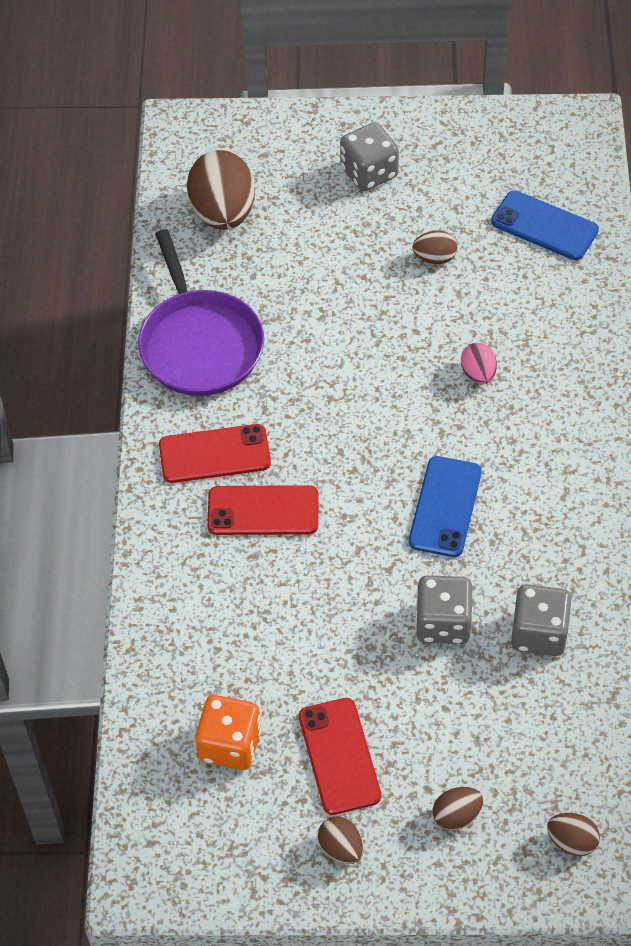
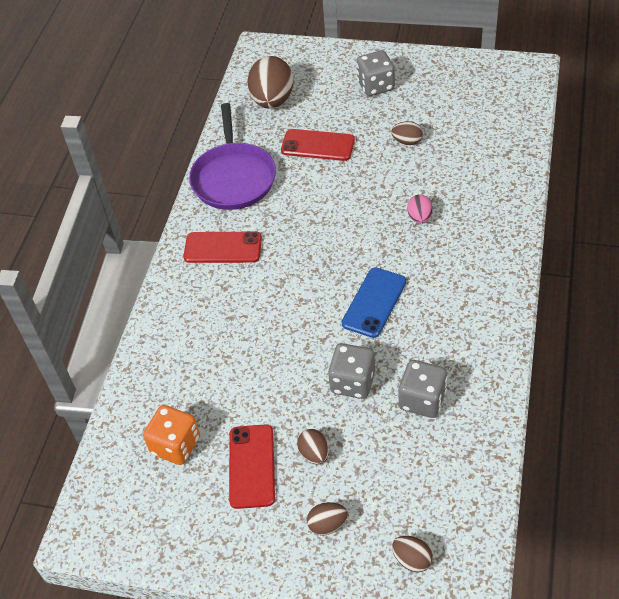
camera: 15 degrees right, 5 degrees down
(263, 511) = (245, 289): red phone -> red phone (318, 145)
(341, 848) = (234, 534): brown egg -> brown egg (314, 454)
(544, 226) = (488, 129): blue phone -> none

